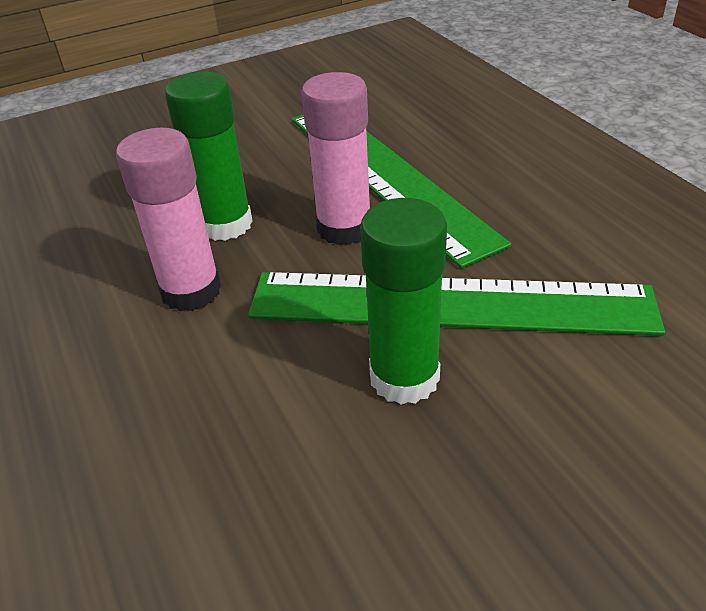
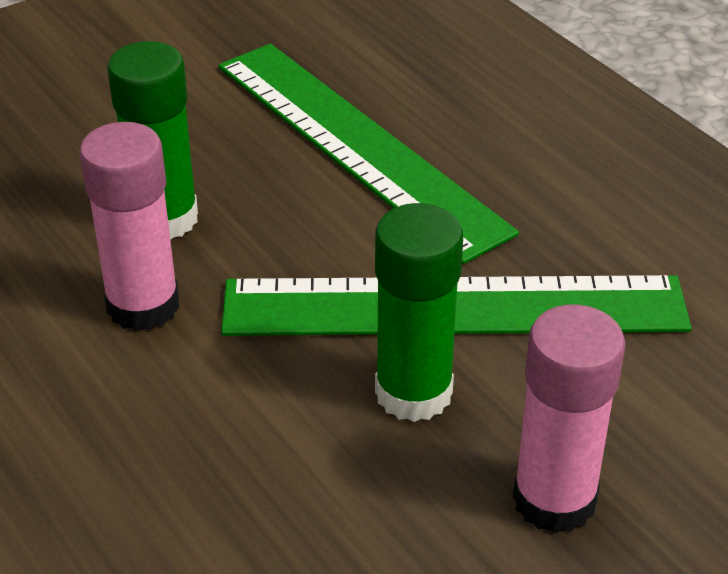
camera: 10 degrees left, 0 degrees up
(344, 228) = (315, 218): pink glue stick -> pink glue stick (554, 500)

